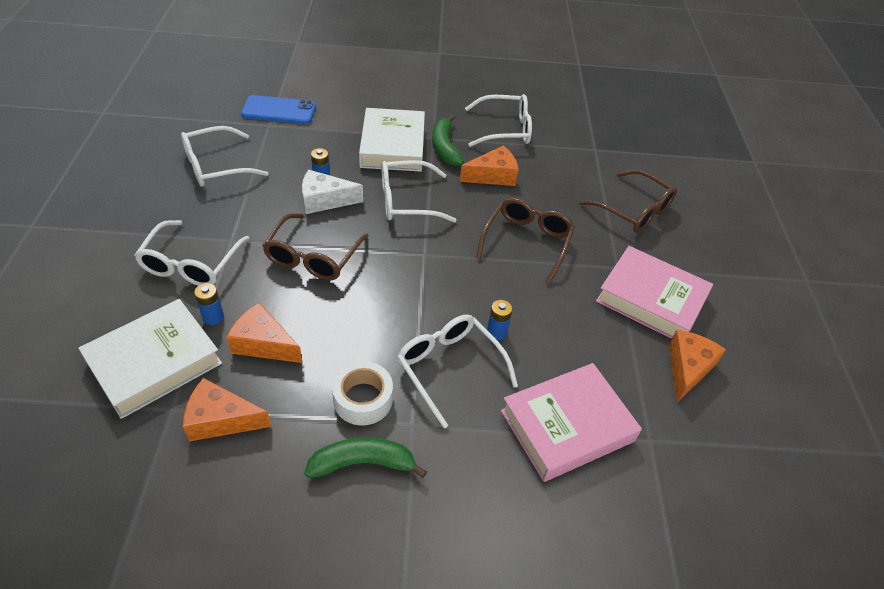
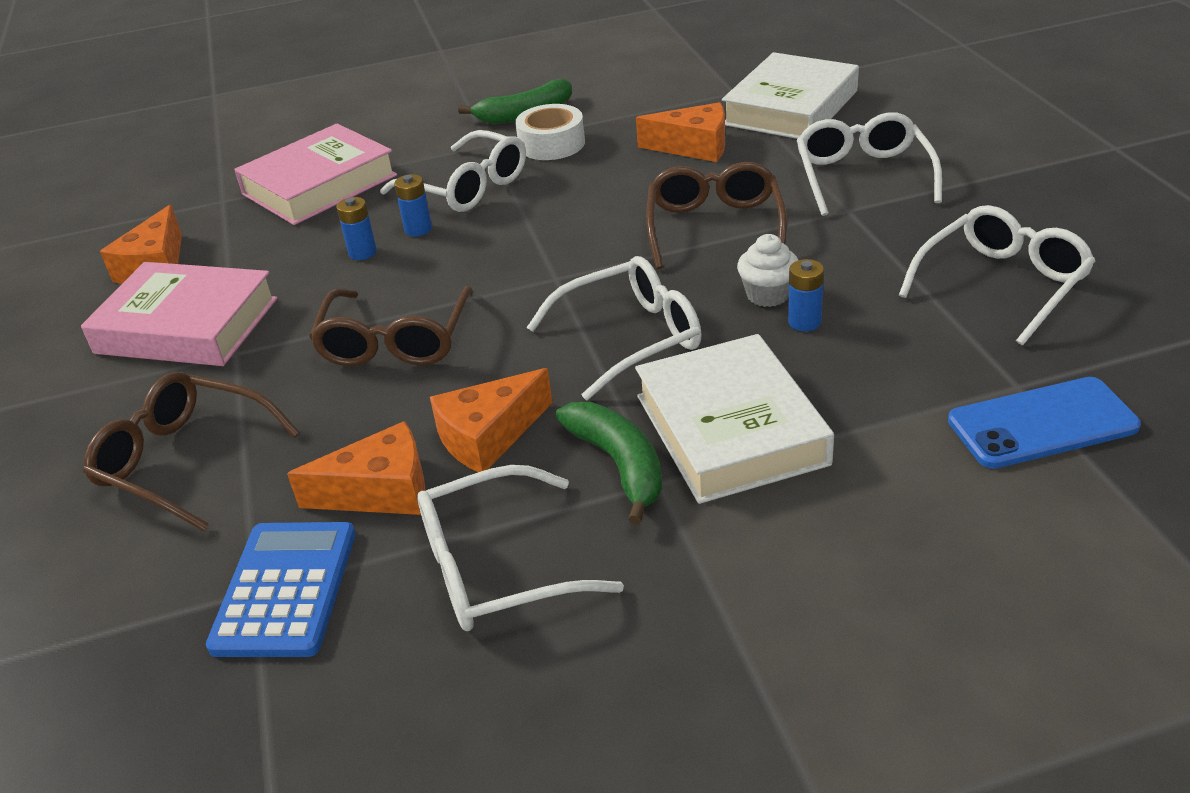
camera: 170 degrees right, 10 degrees down
(213, 317) = (774, 147): blue battery -> blue battery (362, 252)
(221, 420) = (681, 99): orange cheese -> orange cheese (381, 491)
(324, 200) = (768, 295): white cheese -> white cupcake
(583, 146) = (285, 589): none -> blue calculator

